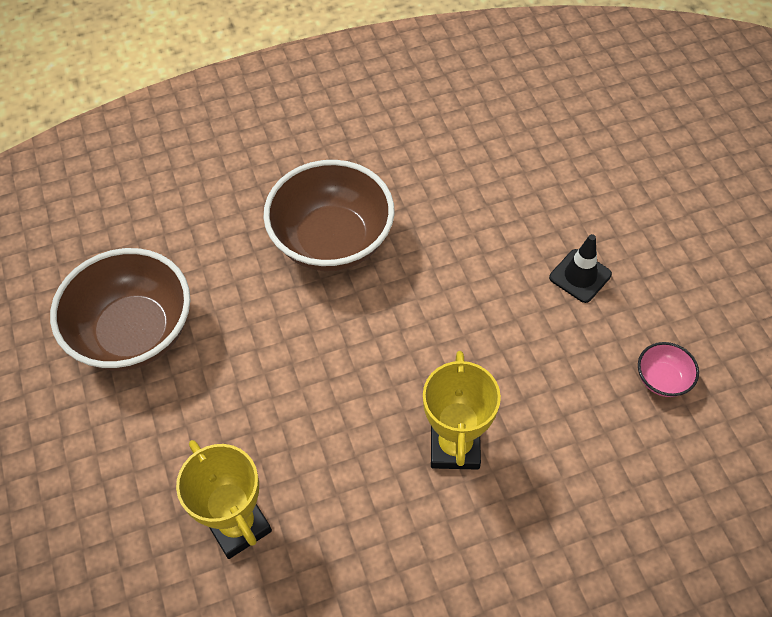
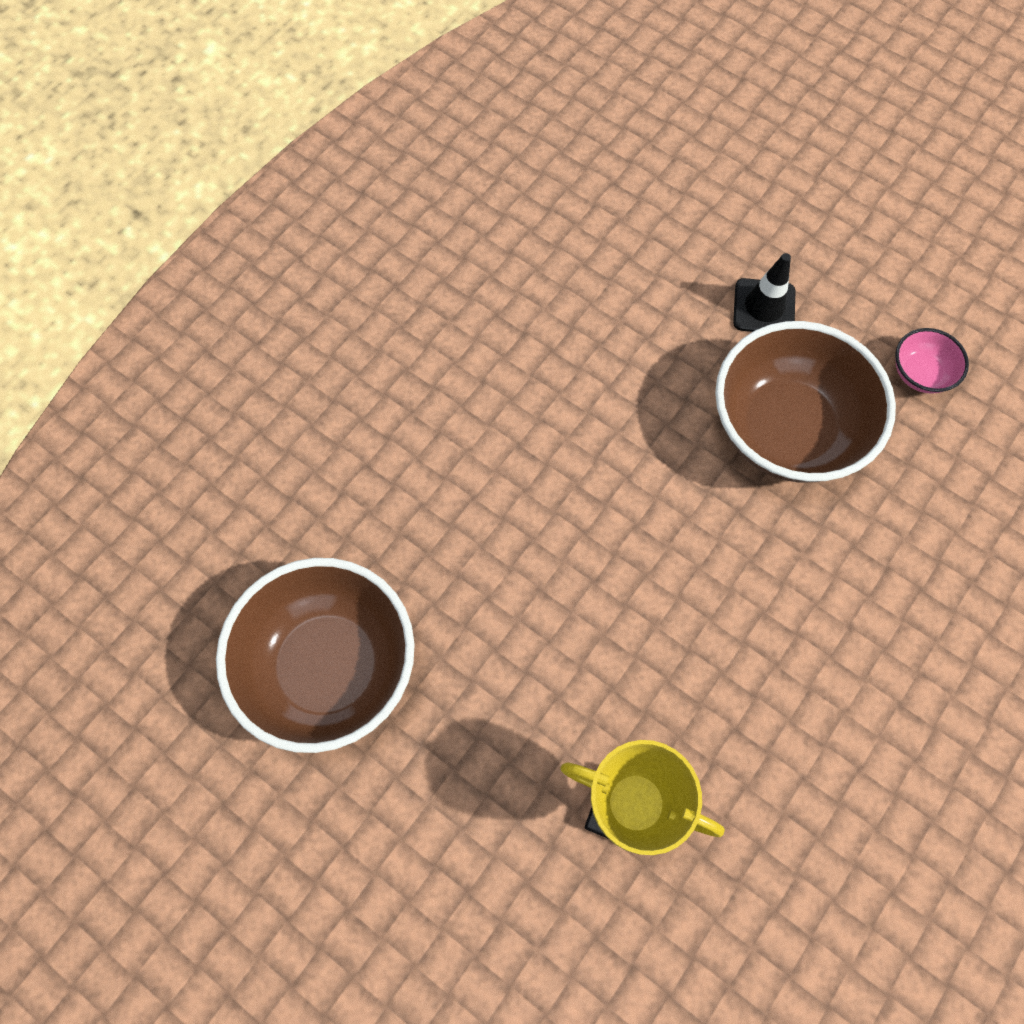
camera: 35 degrees left, 10 degrees up
(332, 241) = (474, 418): brown bowl -> brown bowl (786, 429)
(455, 446) = (779, 572): yellow trophy -> none

